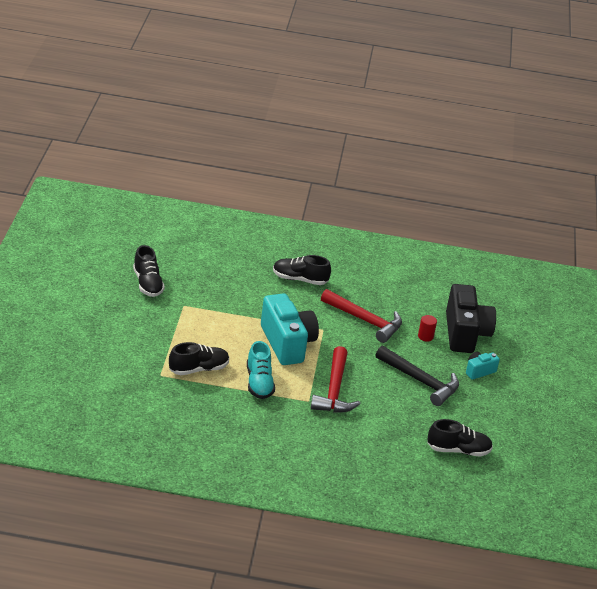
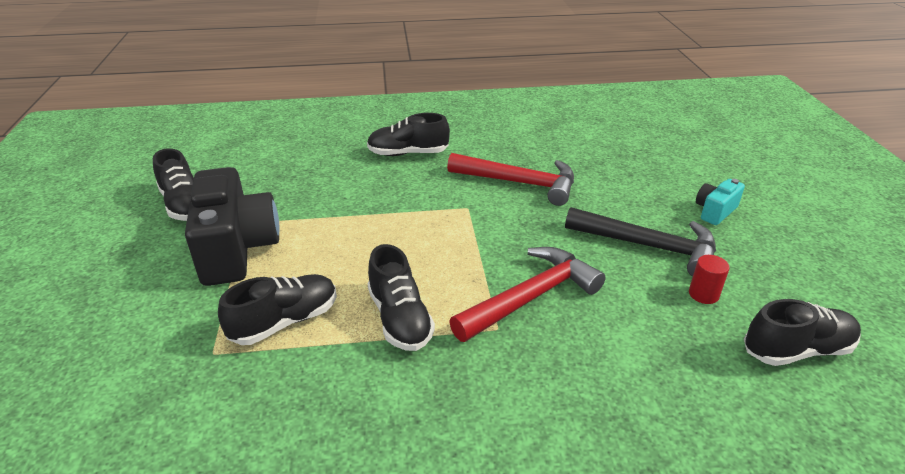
camera: 10 degrees left, 0 degrees up
(259, 383) = (400, 319): turquoise shoe -> black shoe
(287, 343) = (423, 240): turquoise camera -> none
(334, 390) = (531, 297): red hammer -> red hammer turned 120 degrees counterclockwise
(425, 336) = (611, 184): red cylinder -> red cylinder (703, 294)
(465, 333) = (657, 169): black camera -> black camera (236, 249)

